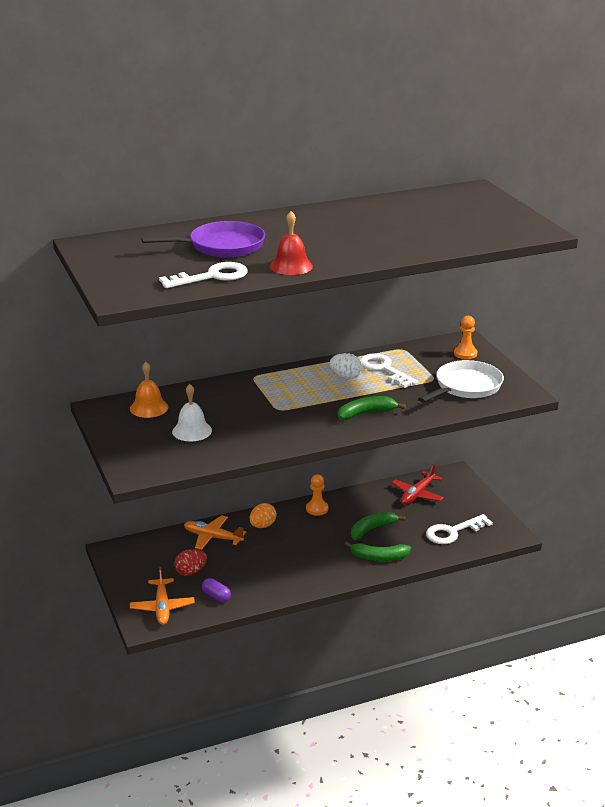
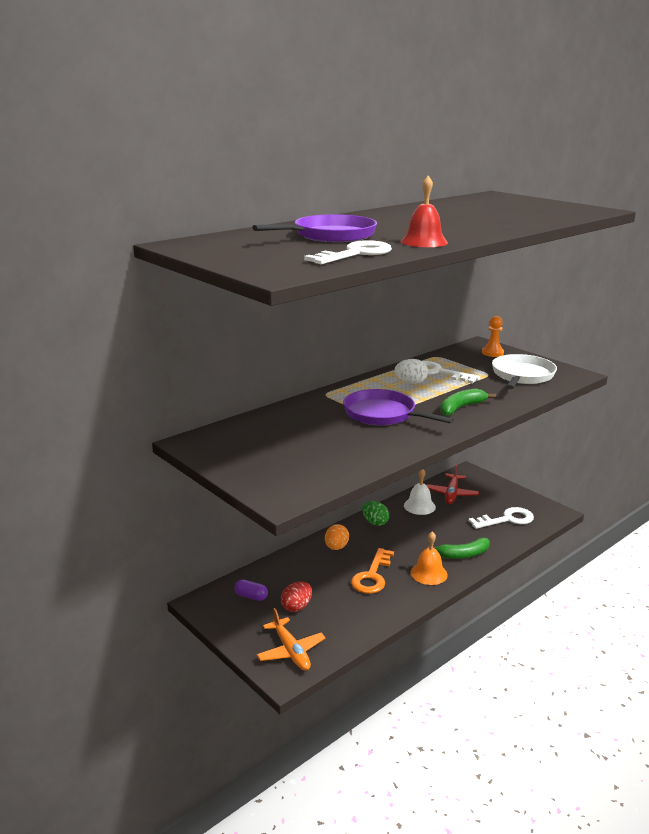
camera: 20 degrees left, 5 degrees down
(149, 408) = (243, 434): orange bell -> orange bell (429, 573)
(192, 431) = (308, 448): white bell -> white bell (419, 506)
(213, 537) = (296, 568): orange plane -> none
(216, 596) = (339, 626): purple capsule -> purple capsule (251, 596)
(277, 559) = (372, 576): none -> orange key
(287, 408) = (383, 414): none -> purple pan
(317, 509) = (375, 522): orange pawn -> green egg
(372, 529) = (437, 531): green banana -> none
(453, 532) = (507, 519): white key -> white key turned 150 degrees counterclockwise

